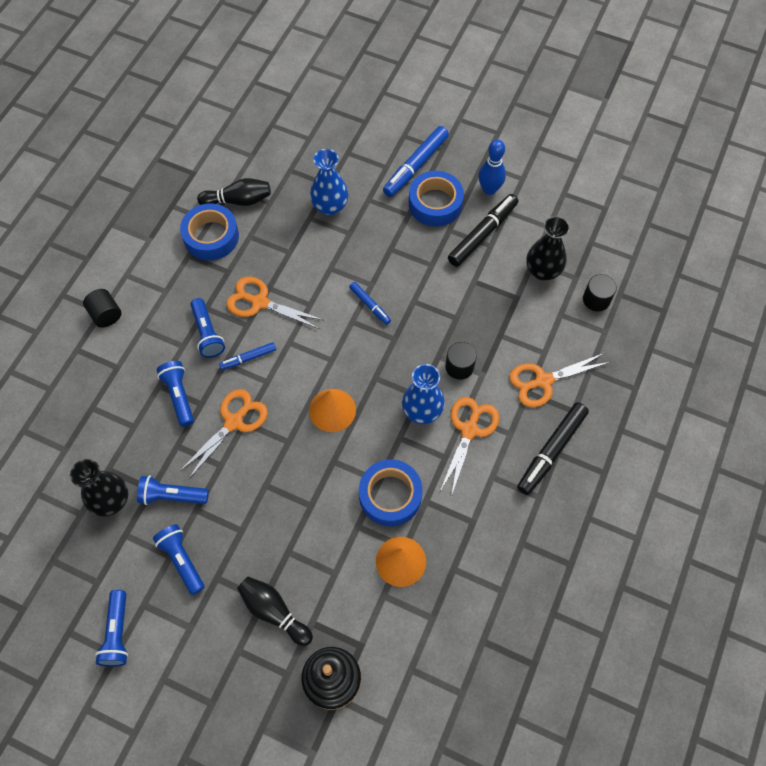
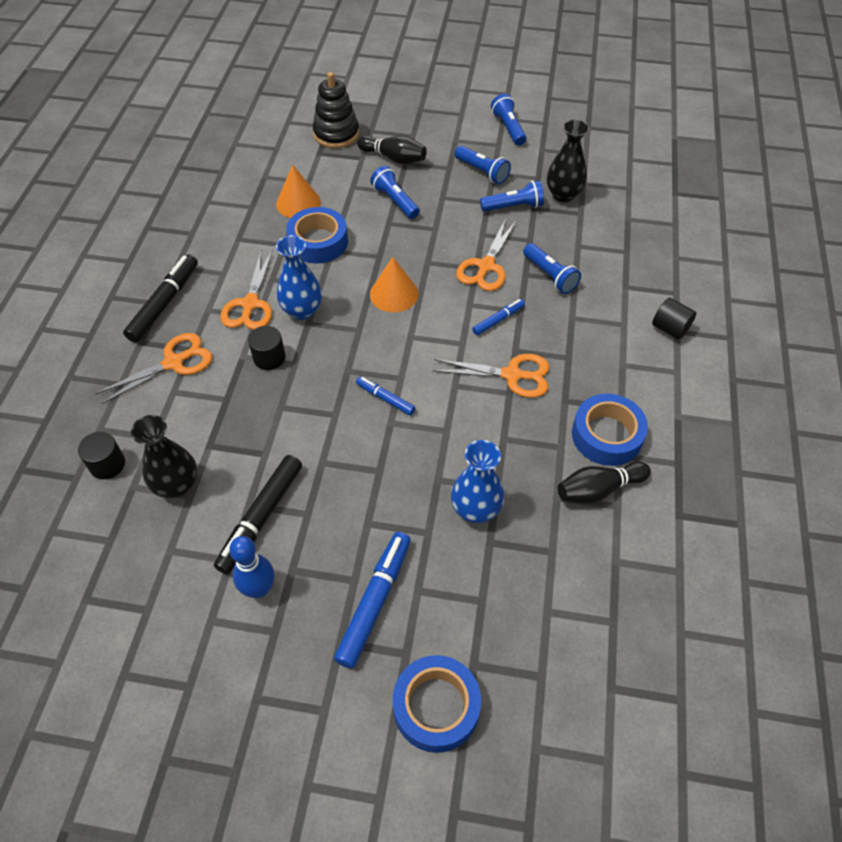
camera: 165 degrees right, 10 degrees down
(207, 334) = (552, 333): blue flashlight -> blue flashlight (395, 201)
(435, 203) = (334, 547): blue tape -> blue tape (436, 707)

